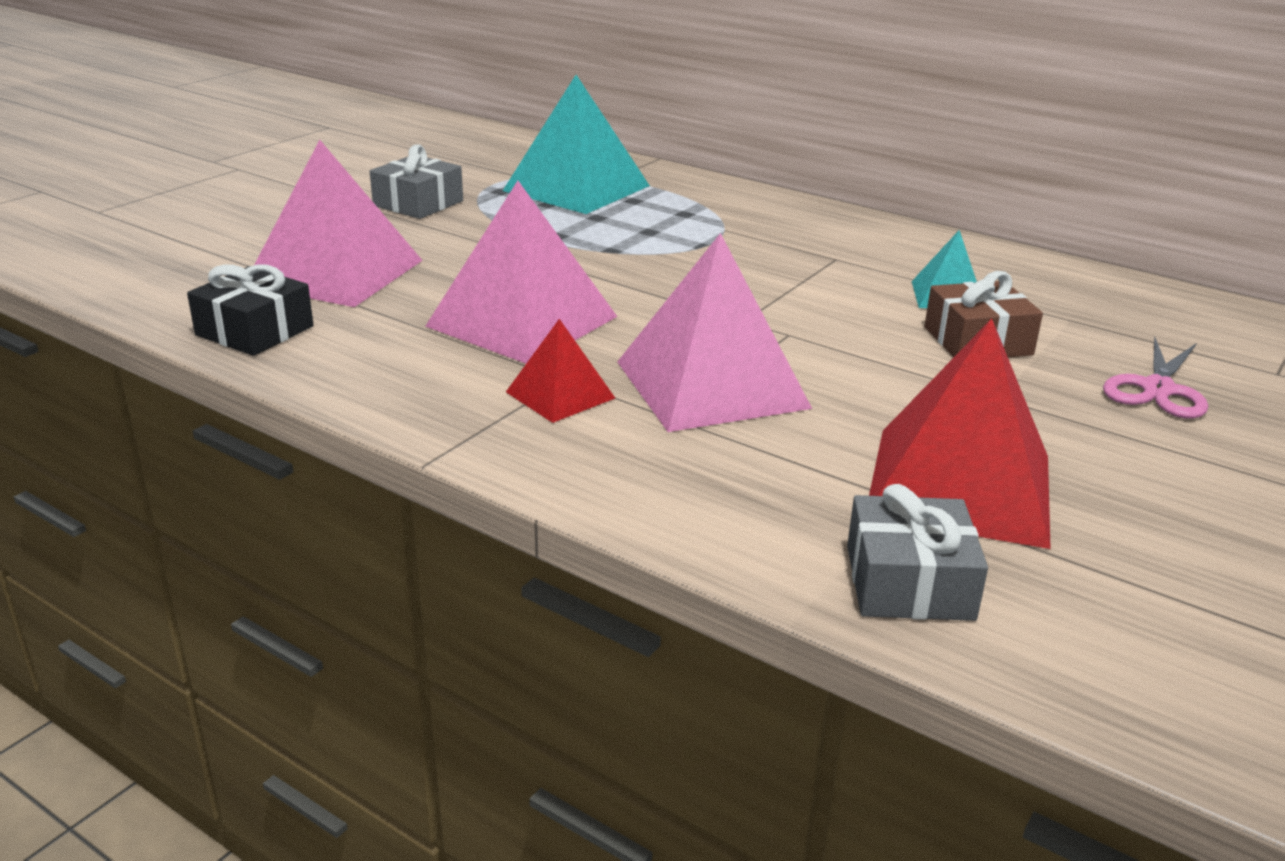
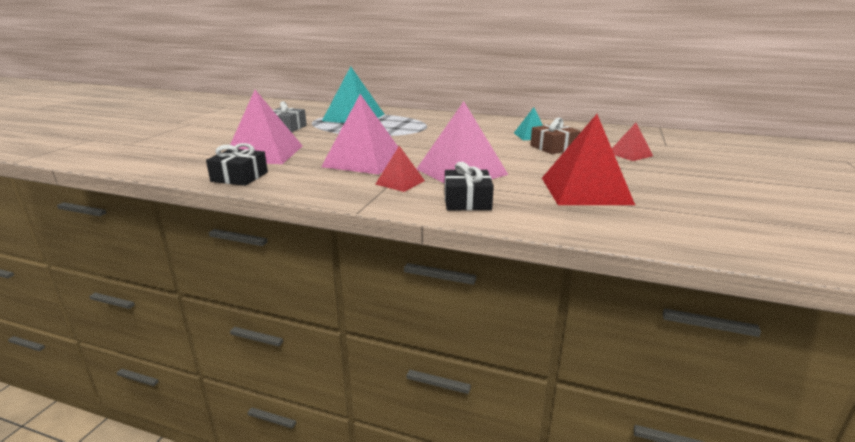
camera: 15 degrees left, 5 degrees down
(669, 471) = (467, 201): none -> black gift
(909, 582) = (593, 223): grey gift -> none
(1157, 389) = (630, 154): pink scissors -> red pyramid

